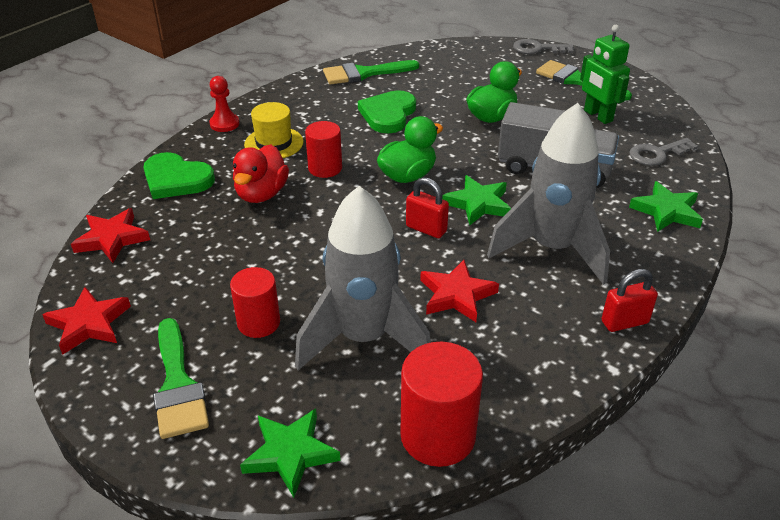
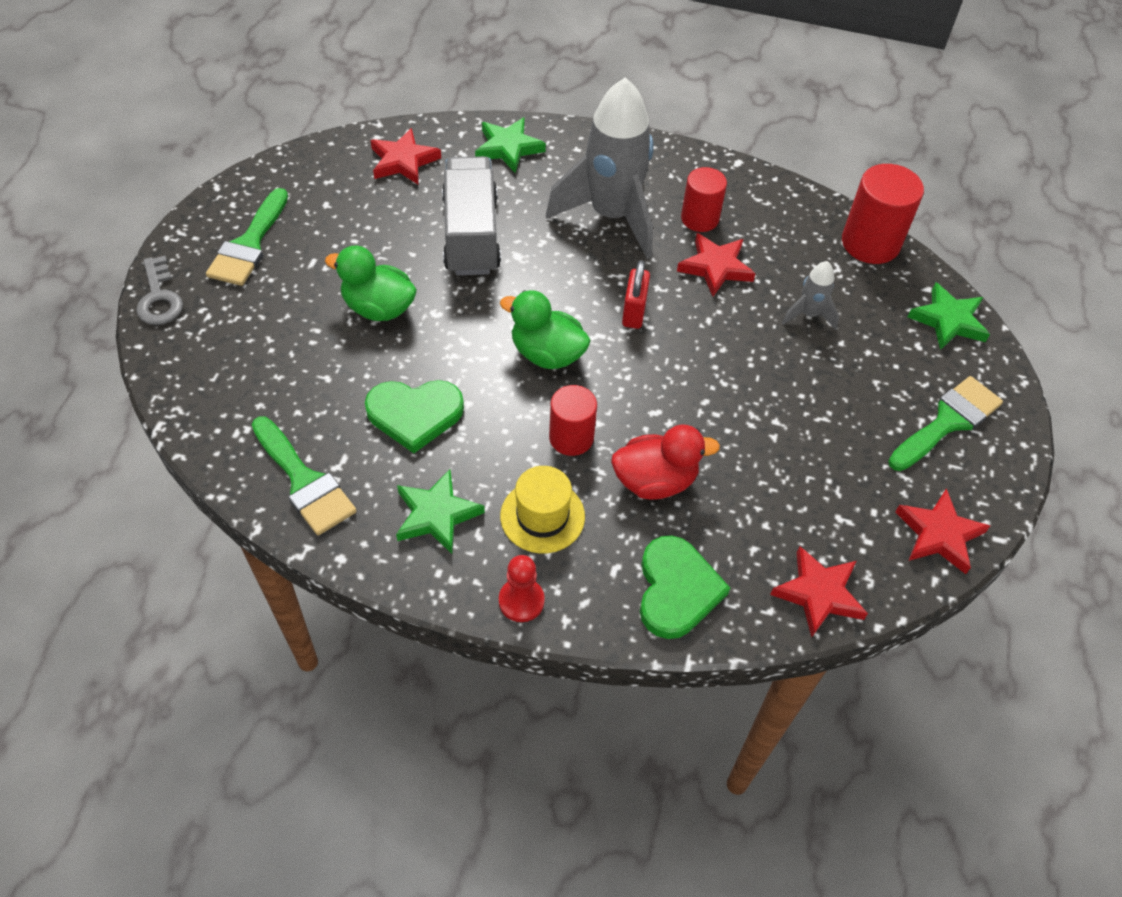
camera: 115 degrees left, 15 degrees up
(258, 323) = (843, 396): red cylinder -> red cylinder (699, 219)
(363, 338) = (809, 314): grey rocket -> grey rocket, size x0.44
(478, 204) = (568, 282): green star -> green star (436, 514)
(597, 116) = (337, 215): green robot -> none
(624, 322) = (682, 161): red padlock -> none
(657, 154) = (403, 161): grey key -> red star

